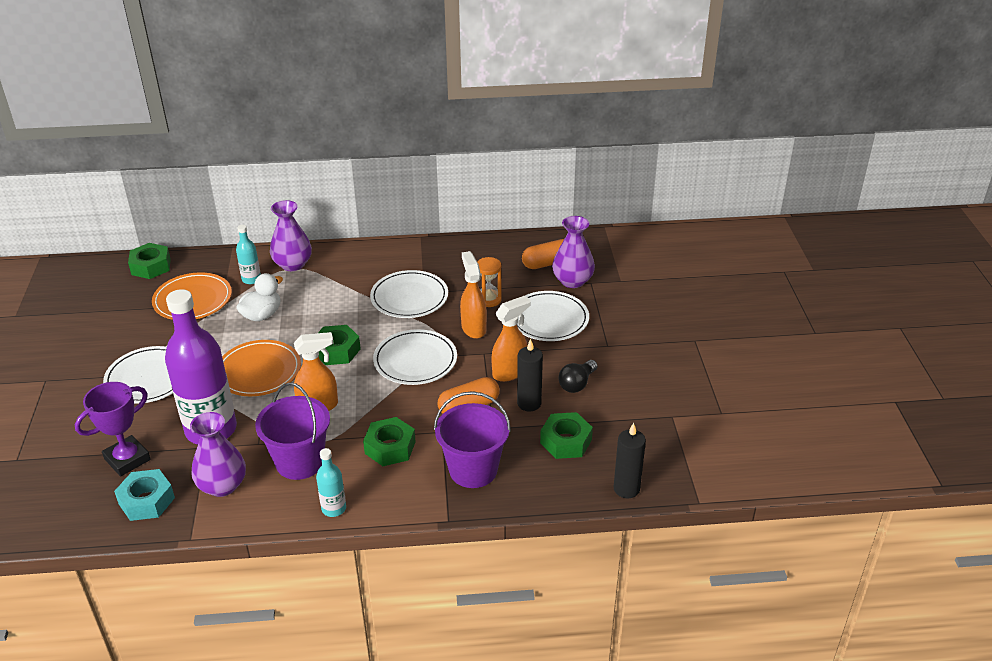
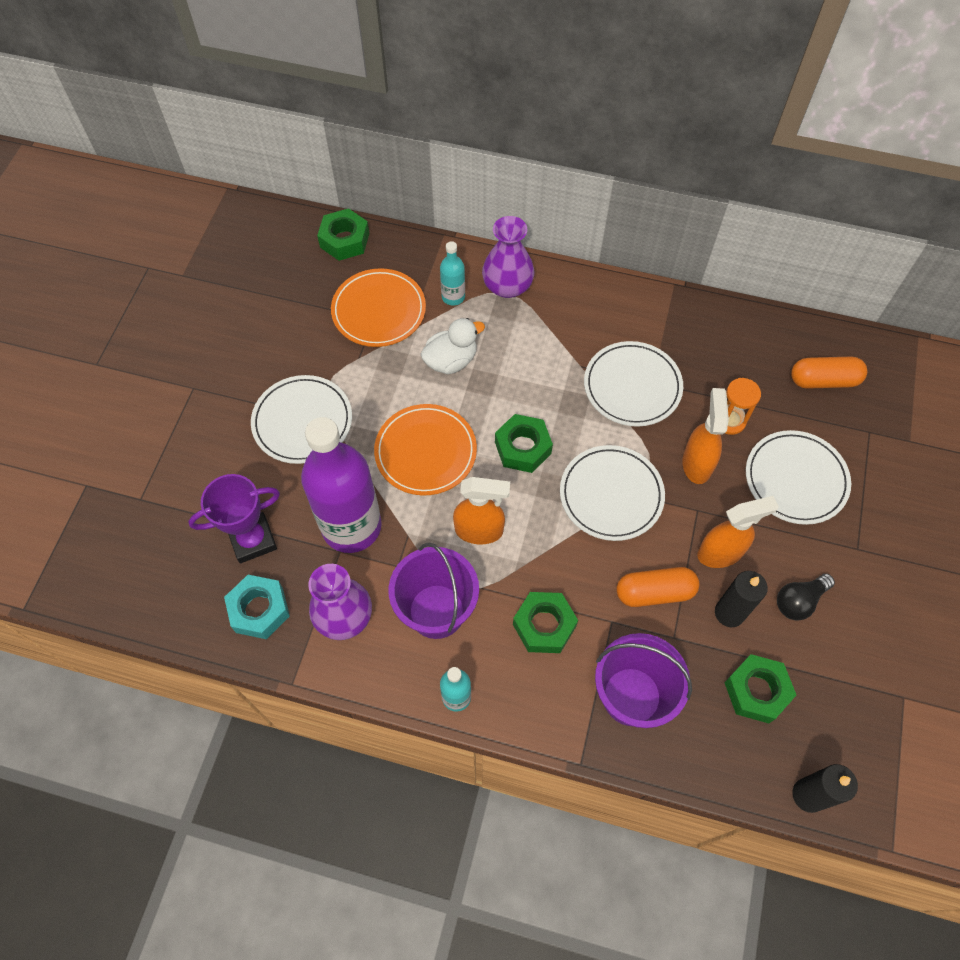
camera: 20 degrees right, 25 degrees up
(572, 281) = (846, 422): purple vase -> none

